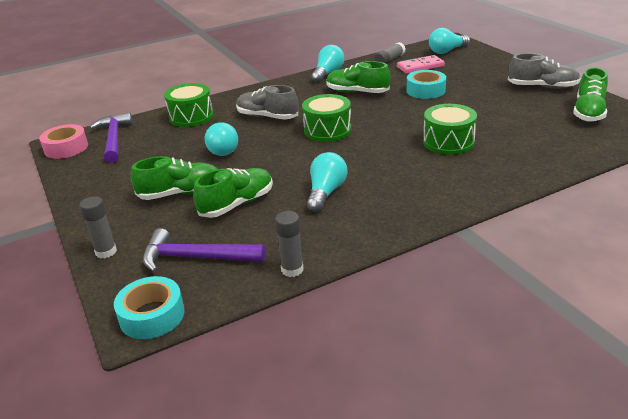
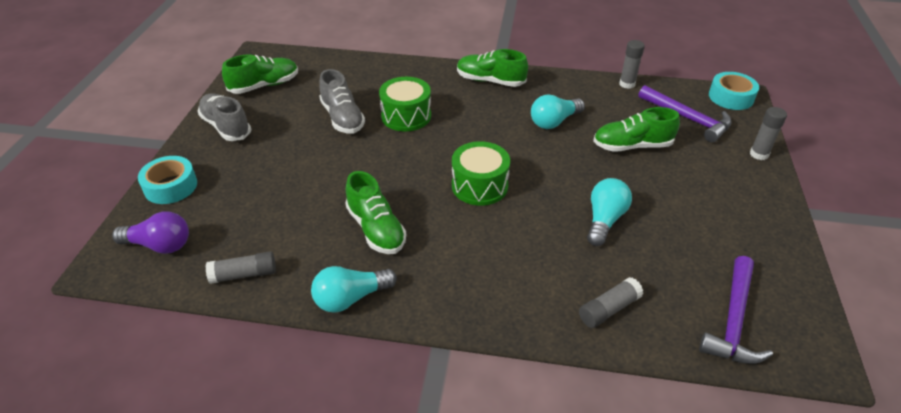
camera: 145 degrees left, 10 degrees up
(66, 148) = (807, 340): pink tape -> none
(181, 193) = (676, 182): green shoe -> green shoe (490, 81)
(191, 117) = (608, 309): green drum -> grey glue stick
(267, 117) = (517, 247): grey shoe -> grey shoe (342, 118)
(420, 66) = (243, 233): pink domino -> none
(425, 90) = (314, 186): turquoise tape -> turquoise tape (171, 186)
(447, 51) = (159, 245): turquoise light bulb -> purple light bulb

